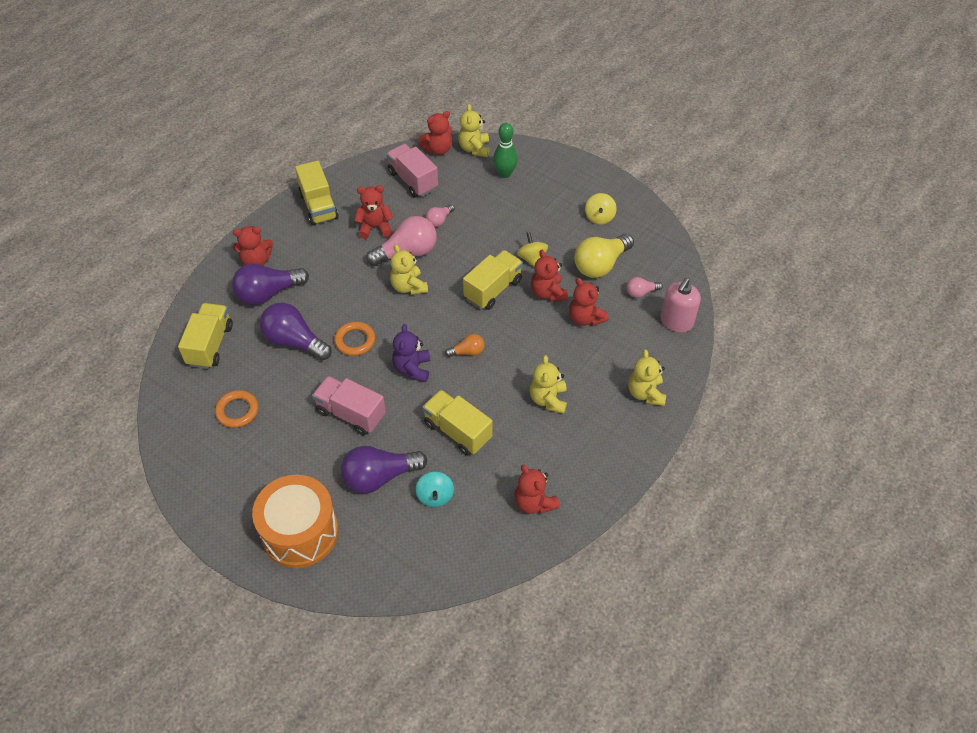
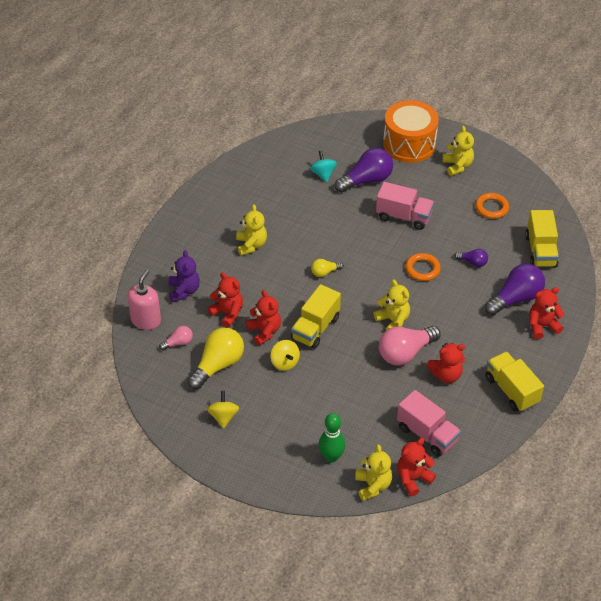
camera: 170 degrees right, 5 degrees down
(294, 341) = (473, 262): purple light bulb -> purple light bulb, size x0.51
(412, 369) = (367, 254): purple teddy bear -> purple teddy bear (184, 291)
(439, 220) = (385, 391): pink light bulb -> none
(457, 431) = (318, 215): yellow truck -> none
(467, 352) = (325, 272): orange light bulb -> yellow light bulb
(534, 502) = (251, 179): red teddy bear -> none
(645, 393) = (172, 259): yellow teddy bear -> yellow teddy bear (457, 166)

